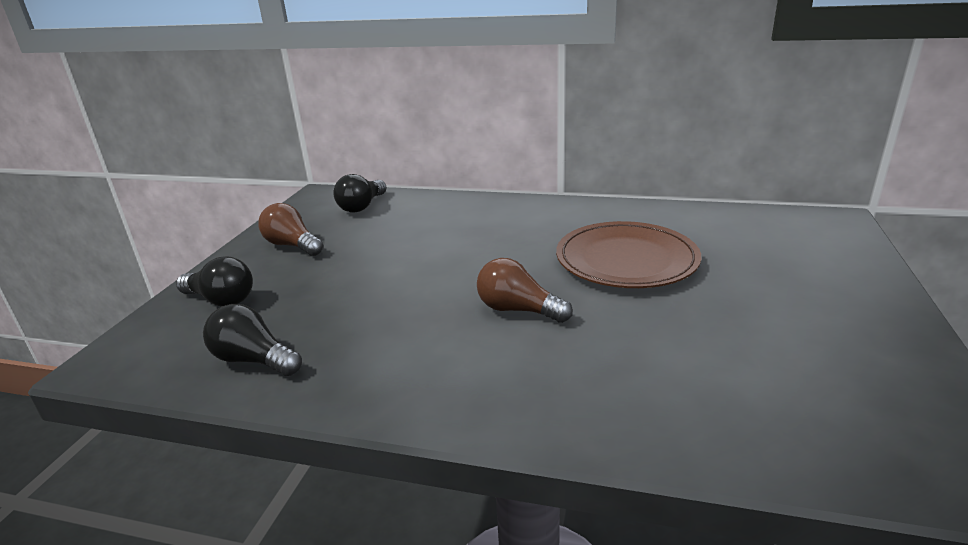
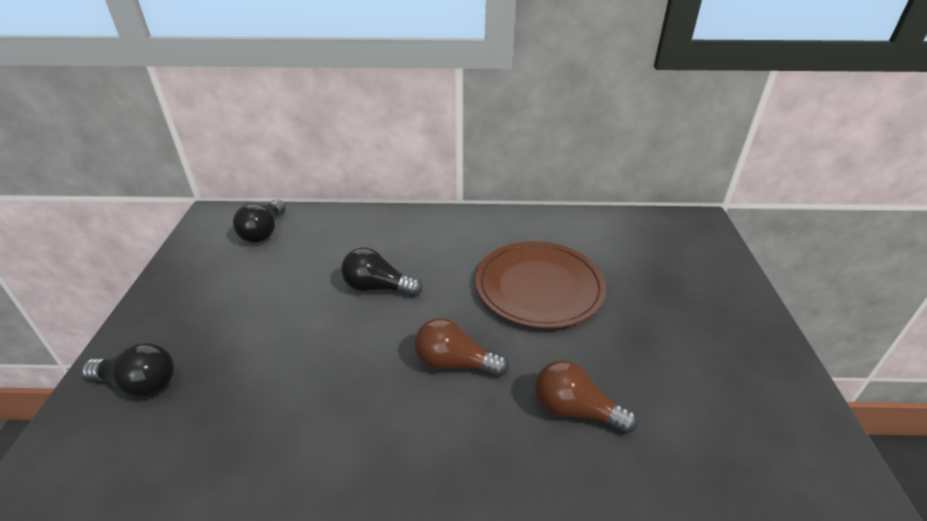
camera: 15 degrees left, 10 degrees up
(254, 360) = (200, 467): black light bulb -> black light bulb (378, 287)
(292, 245) = (201, 295): brown light bulb -> brown light bulb (575, 410)

